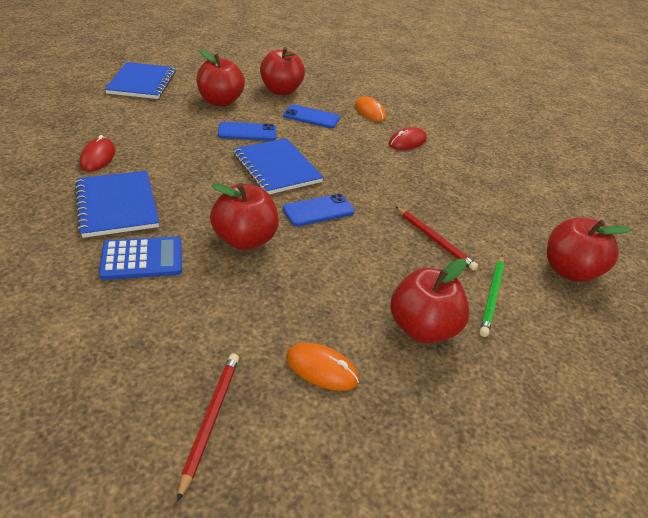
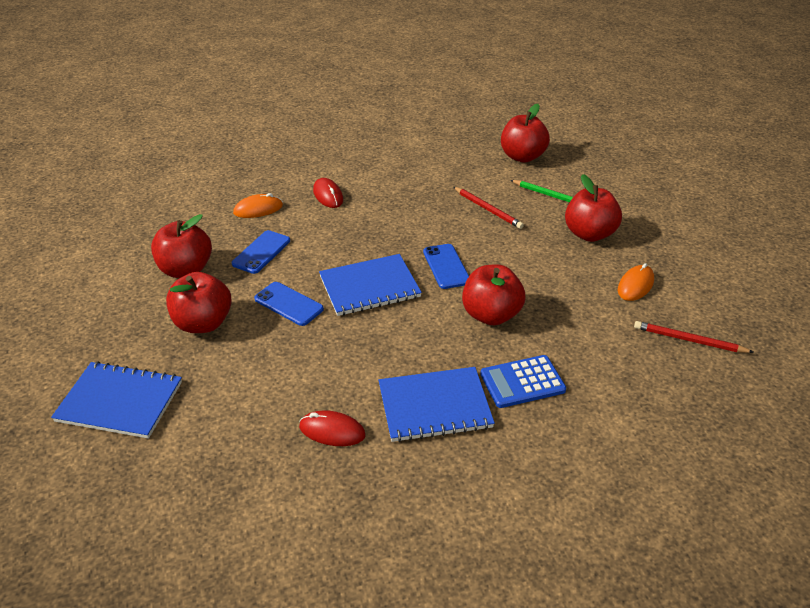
camera: 75 degrees left, 0 degrees up
(142, 259) = (522, 382): blue calculator -> blue calculator turned 105 degrees counterclockwise
(247, 132) = (289, 304): blue phone -> blue phone turned 60 degrees counterclockwise
(434, 239) = (488, 209): red pencil -> red pencil turned 75 degrees clockwise

